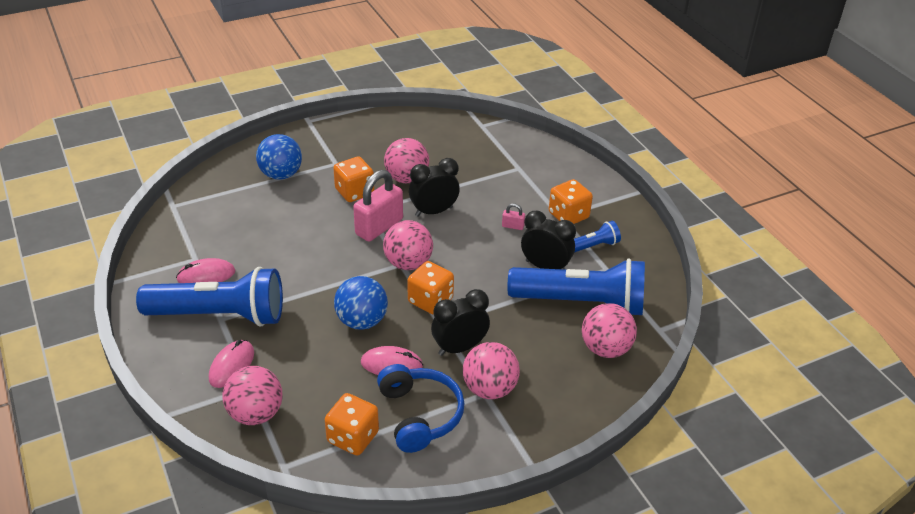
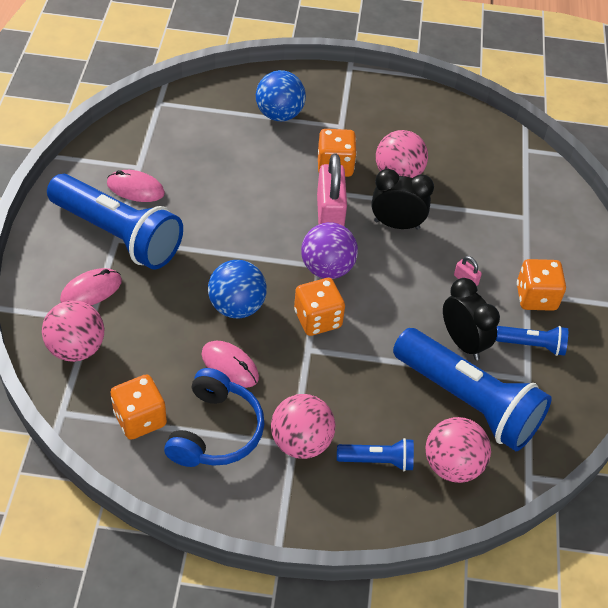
camera: 30 degrees right, 10 degrees up
(379, 227) = (329, 215): pink padlock -> pink padlock turned 75 degrees counterclockwise
(408, 263) = (327, 268): pink ball -> purple ball
(459, 348) = (306, 383): black clock -> none
(553, 372) = (378, 460): none -> blue flashlight

